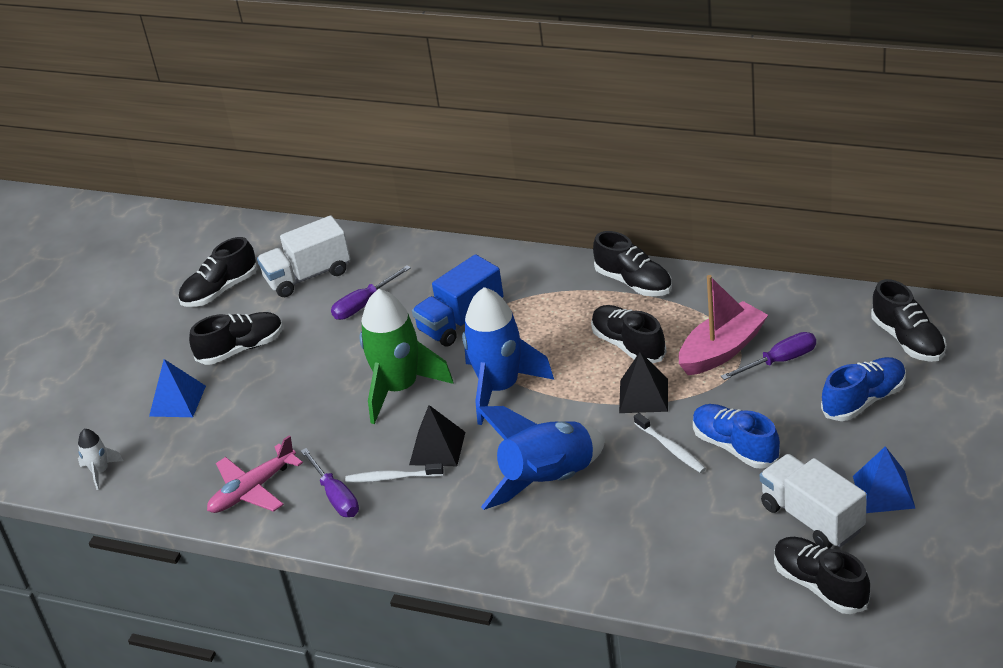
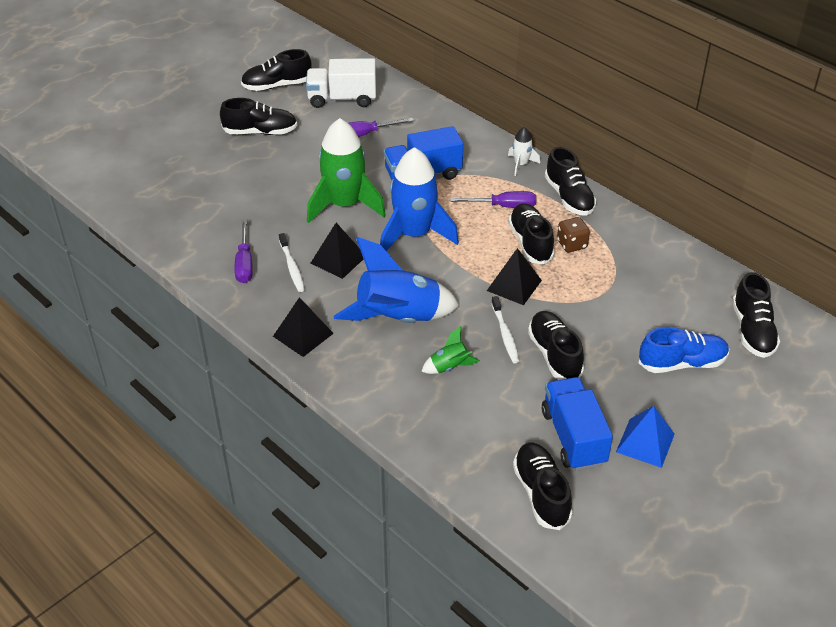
camera: 20 degrees right, 5 degrees up
(100, 472) = (109, 178): white rocket -> white rocket (521, 164)
(177, 401) = (193, 150): blue pyramid -> none
(252, 490) = (194, 234): pink plane -> none
(392, 477) = (292, 267): white toothbrush -> white toothbrush turned 135 degrees counterclockwise
(459, 541) = (303, 334): none -> black pyramid
(638, 505) = (449, 367): none -> green rocket
(672, 329) = (572, 244): none -> brown dice
(722, 350) = (598, 276): pink boat -> none
(735, 447) = (554, 355): blue shoe -> black shoe
(779, 361) = (637, 303): purple screwdriver -> purple screwdriver (503, 206)
(812, 518) = (573, 437): white truck -> blue truck

